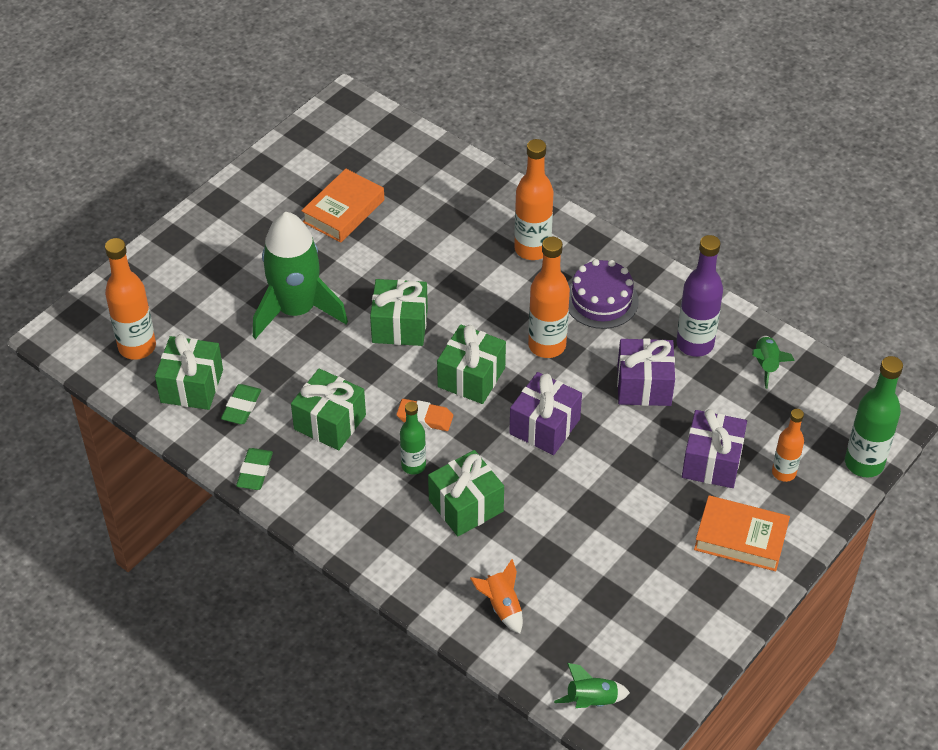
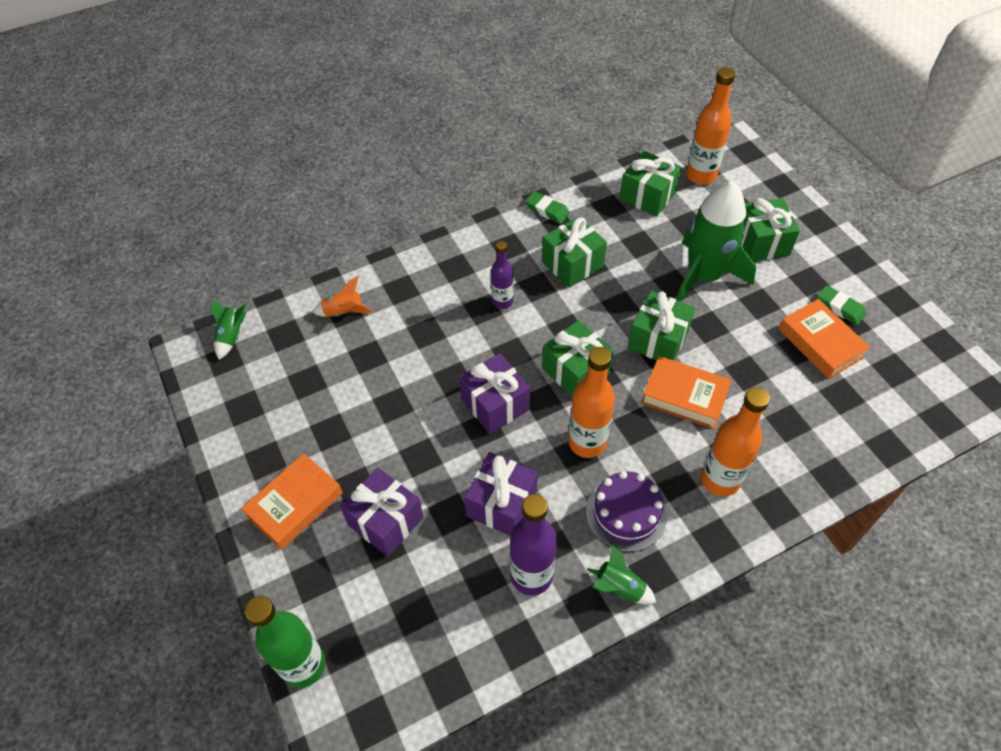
camera: 115 degrees right, 5 degrees up
(241, 407) = (613, 218): green eraser -> green eraser (840, 307)
(413, 466) = (502, 301): green bottle -> purple bottle
(425, 418) = (547, 324): orange eraser -> none
(457, 291) = (684, 396): none -> orange book
(466, 506) = (445, 321): green gift -> green gift (761, 242)
(766, 365) = (471, 634): green rocket -> green rocket (619, 588)
(783, 472) = (338, 579): orange bottle -> none

